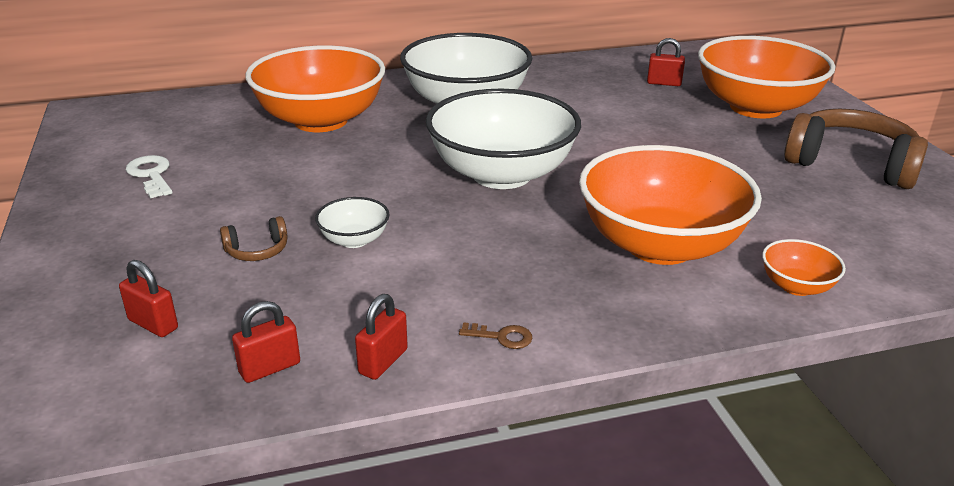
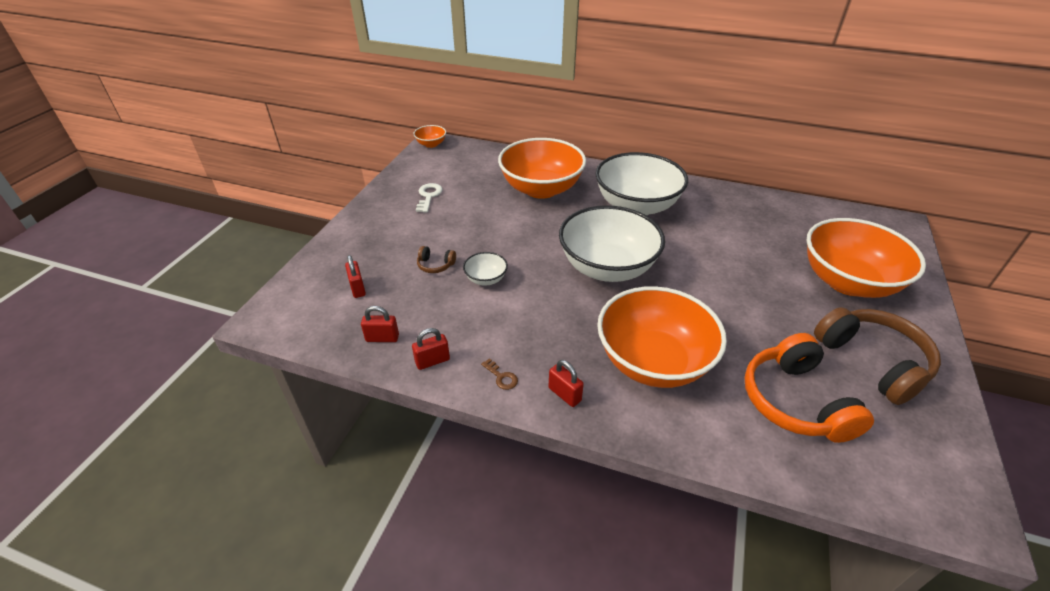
camera: 35 degrees right, 10 degrees up
(664, 83) = (795, 235): red padlock -> red padlock (564, 394)
(796, 286) = (713, 435): orange bowl -> orange bowl (431, 144)
(830, 223) = (795, 401): none -> orange headphones

